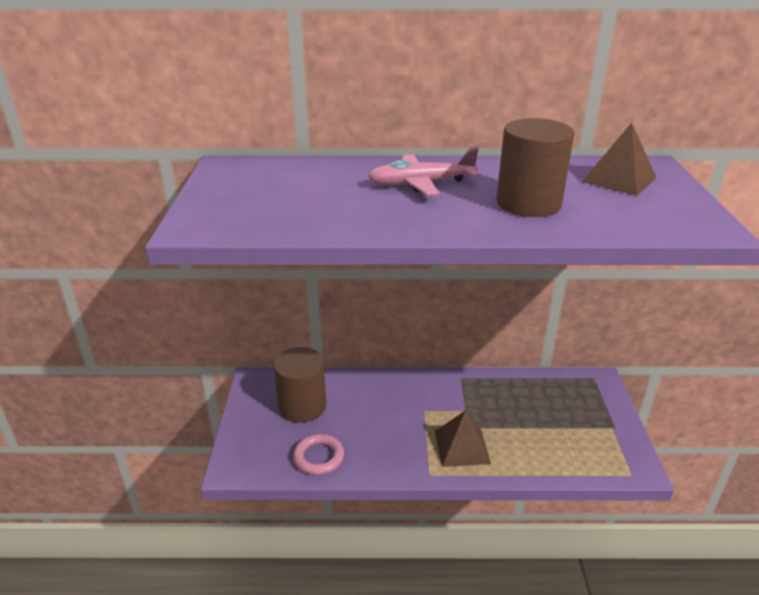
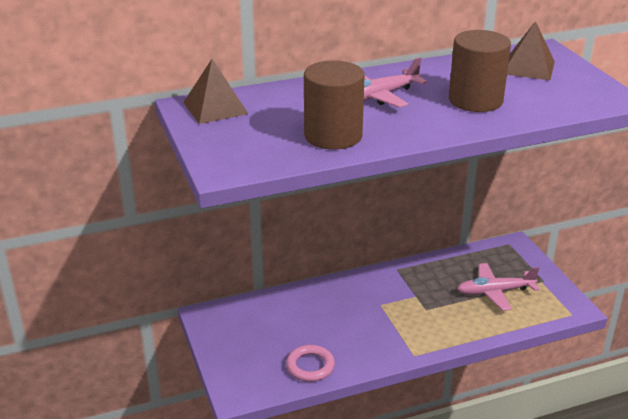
camera: 20 degrees left, 0 degrees up
(302, 406) = (267, 327): brown cylinder -> brown cylinder (333, 136)
(462, 446) = (429, 326): brown pyramid -> brown pyramid (215, 108)
(553, 426) = (495, 292): none -> pink plane

